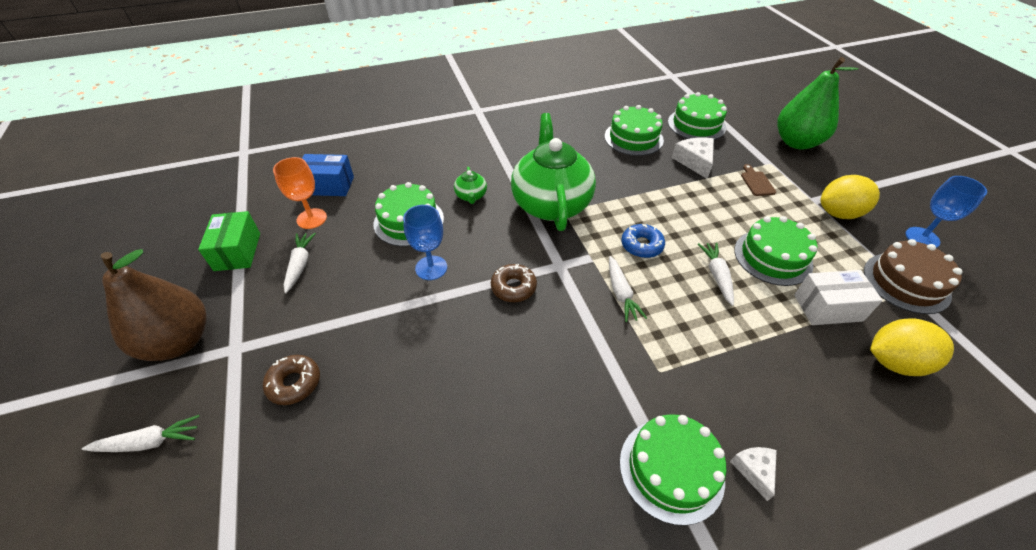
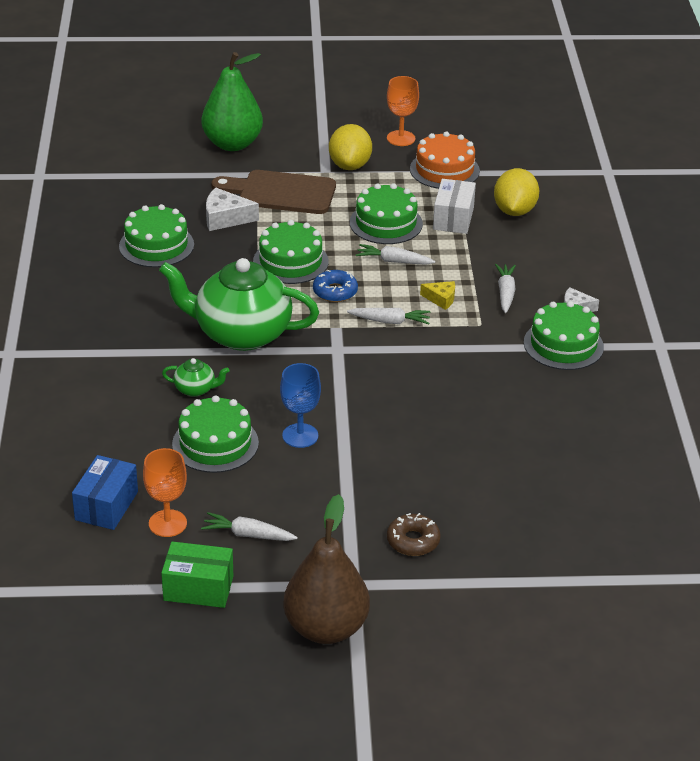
camera: 75 degrees left, 10 degrees down
(148, 442) = (444, 637): white carrot -> white carrot (505, 293)
(513, 287) = (353, 384): brown donut -> none
(682, 326) = (441, 299): none -> yellow cheese
(696, 124) = (159, 194): green cake -> green cake (290, 261)
(756, 182) = (281, 193): brown cutting board -> brown cutting board, size x2.32
(906, 282) = (444, 170): brown cake -> orange cake
(922, 238) = (401, 138): blue goblet -> orange goblet

